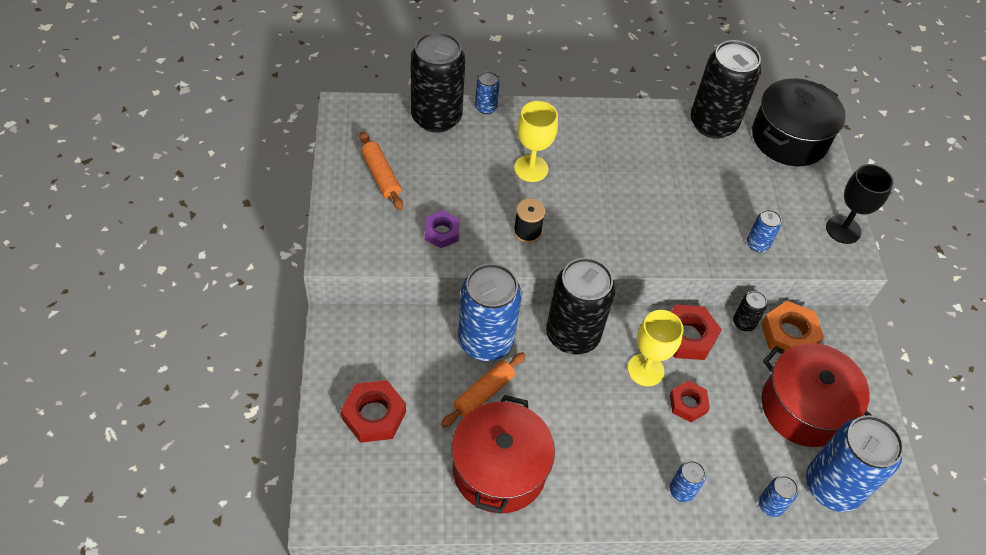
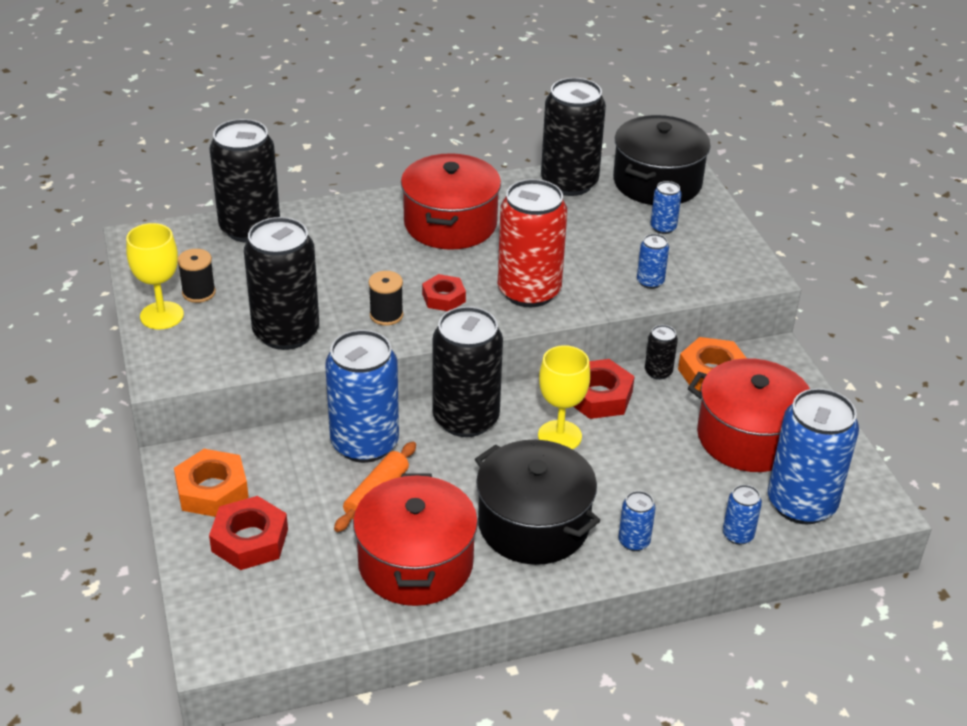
camera: 10 degrees left, 15 degrees down
(355, 359) = (212, 490): none -> orange nut
(381, 176) = (199, 293): orange rolling pin -> black spool
(442, 232) = (286, 333): purple nut -> black can
(486, 107) = (305, 210): blue can -> blue can (663, 227)
(531, 168) = (374, 257): yellow goblet -> yellow goblet (162, 315)
(602, 147) = (450, 223): none -> red pot
(603, 454) = (533, 524): none -> black pot
(651, 232) = (529, 291): none -> red can
(688, 404) = (617, 459): red nut -> red nut (443, 298)
(843, 229) = (740, 252): black goblet -> none

